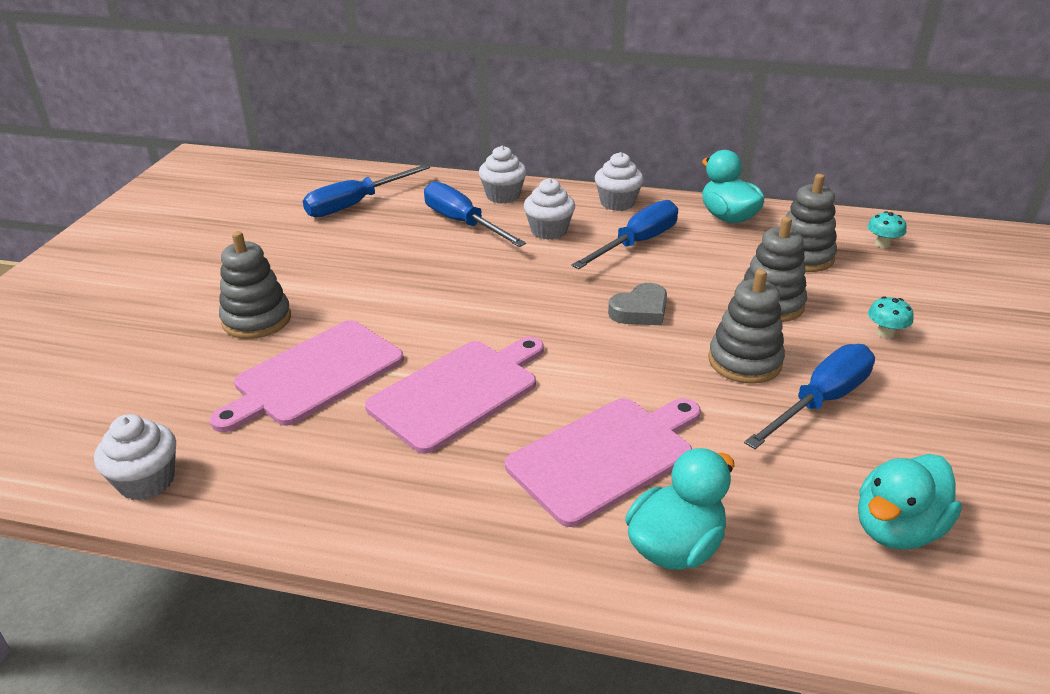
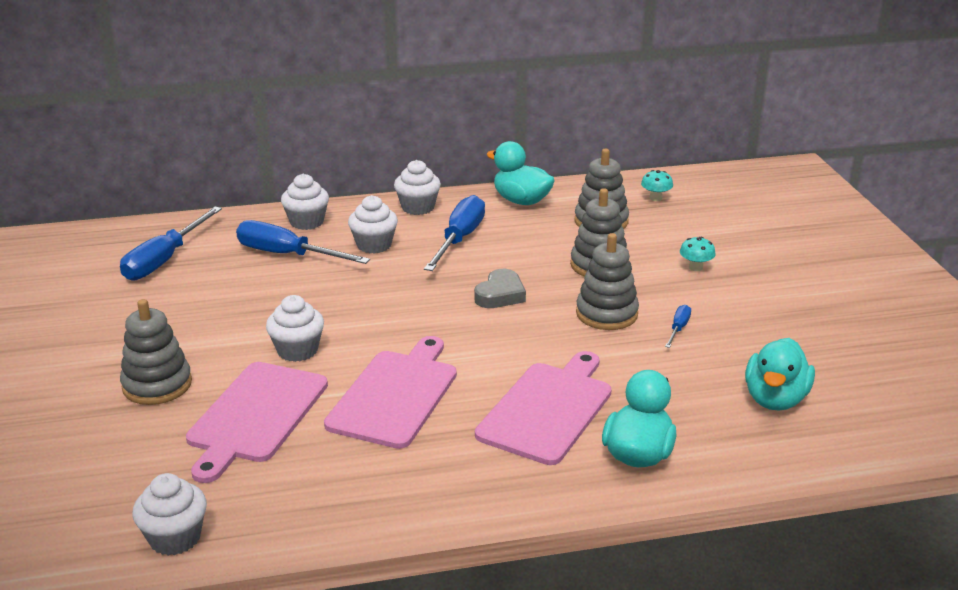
camera: 25 degrees left, 5 degrees down
(401, 318) = (297, 350): none -> white cupcake
(820, 401) = (678, 328): blue screwdriver -> blue screwdriver, size x0.46

